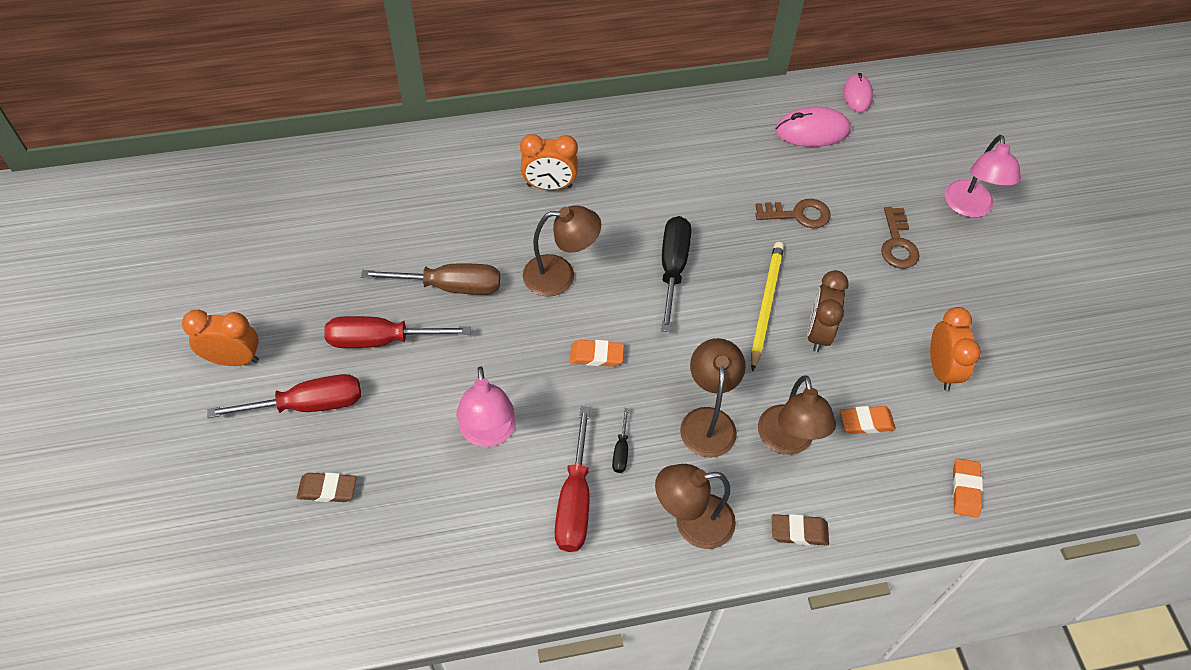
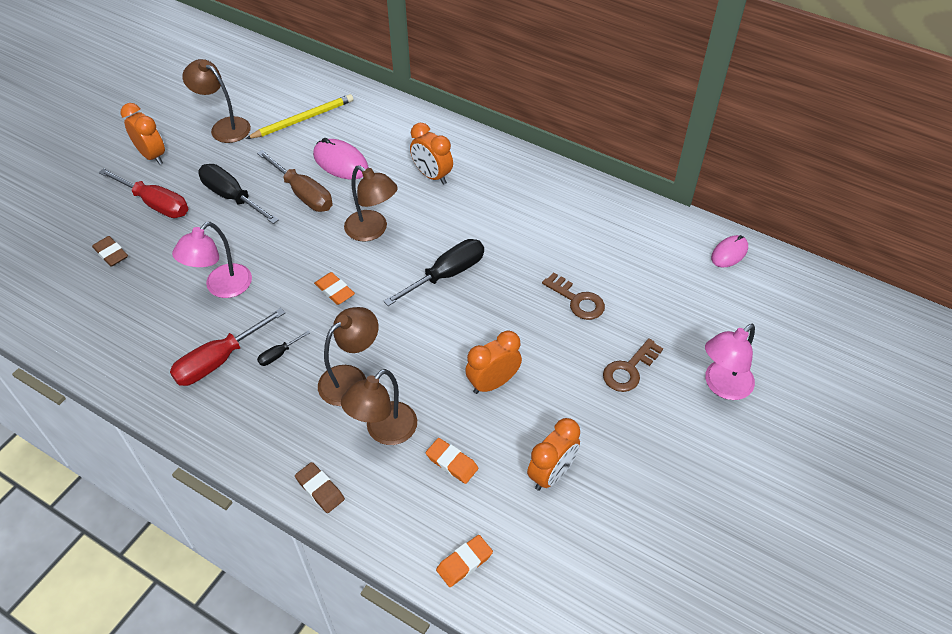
camera: 45 degrees right, 5 degrees down
(382, 340) = (232, 197): red screwdriver -> black screwdriver
(692, 523) = (265, 428): brown lamp -> brown lamp (224, 127)
(765, 305) = (479, 339): yellow pencil -> yellow pencil (303, 119)
(812, 131) = (660, 254): pink mouse -> pink mouse (341, 162)
(818, 333) = (493, 383): brown clock -> orange clock

